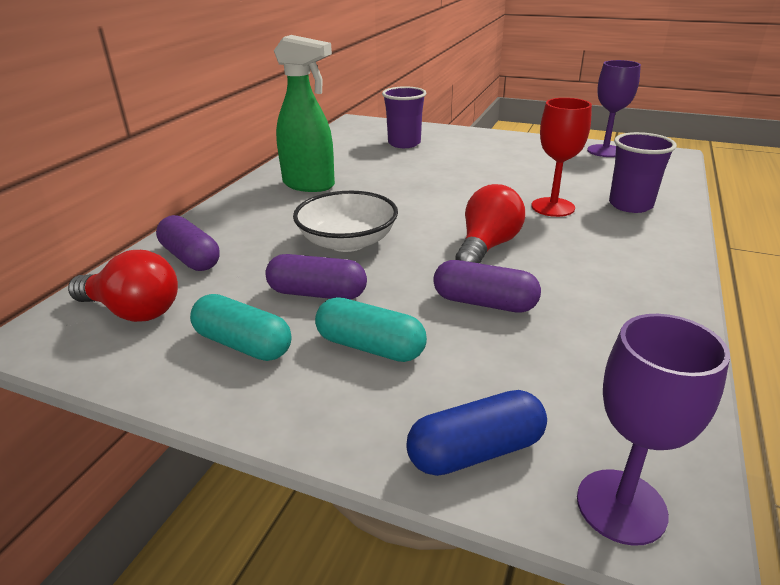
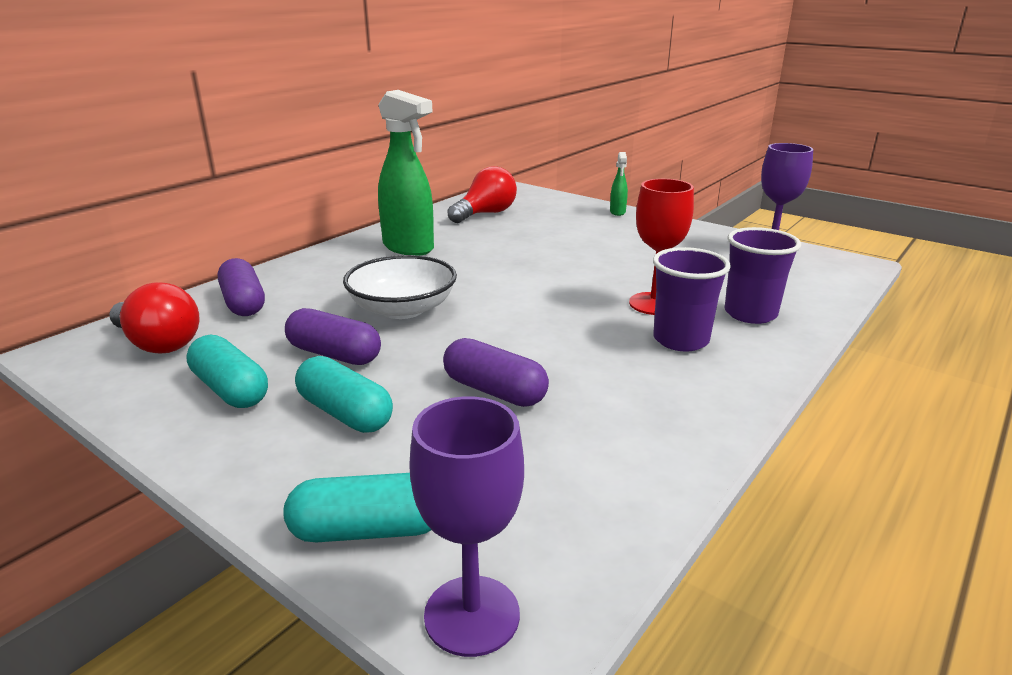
camera: 15 degrees right, 5 degrees down
(404, 143) = (541, 216): purple cup -> purple cup (680, 340)
(463, 133) = (617, 212): none -> green spray bottle
(476, 451) = (368, 530): blue capsule -> turquoise capsule
(487, 247) = (544, 335): red light bulb -> red light bulb (485, 214)

